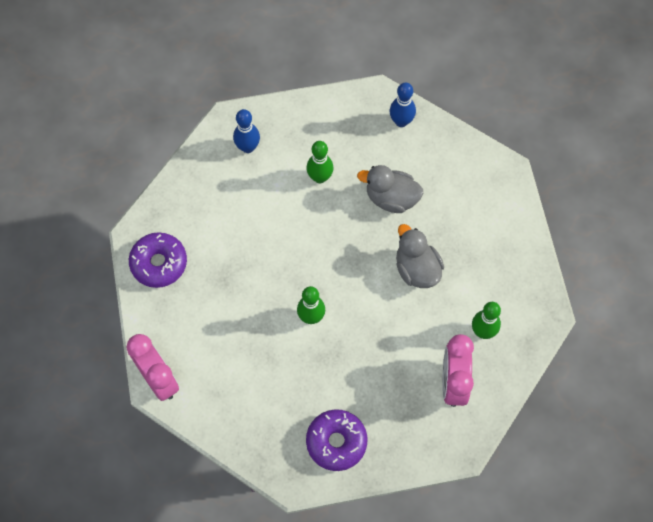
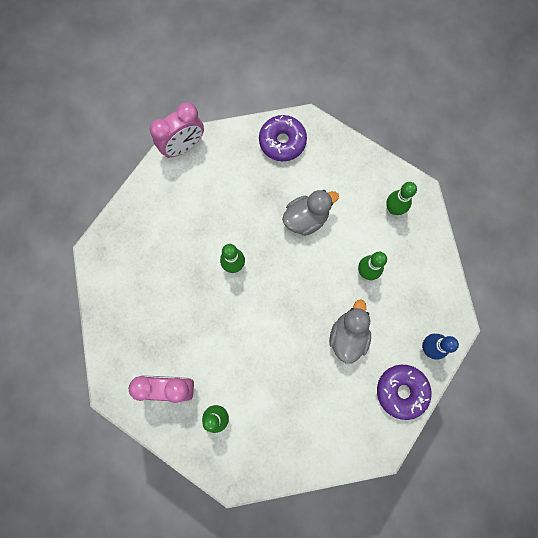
camera: 90 degrees right, 10 degrees up
(248, 147) = (393, 209): blue bowling pin -> green bowling pin
(336, 442) = (124, 285): purple donut -> purple donut (401, 391)
(417, 269) = (278, 357): grey duck -> grey duck (306, 219)

